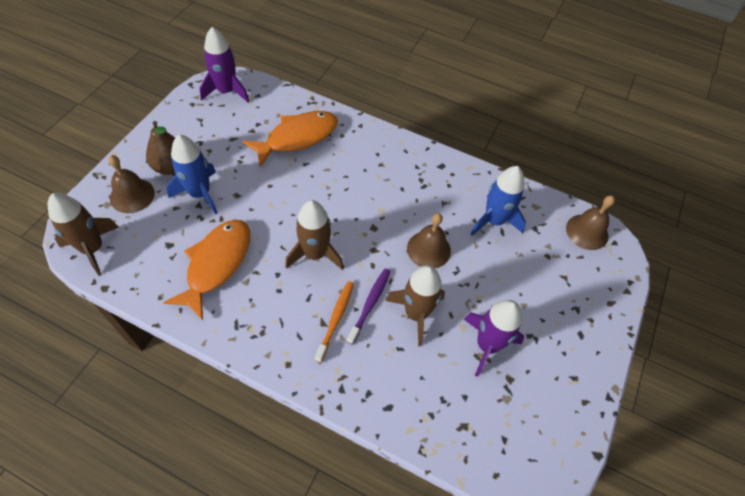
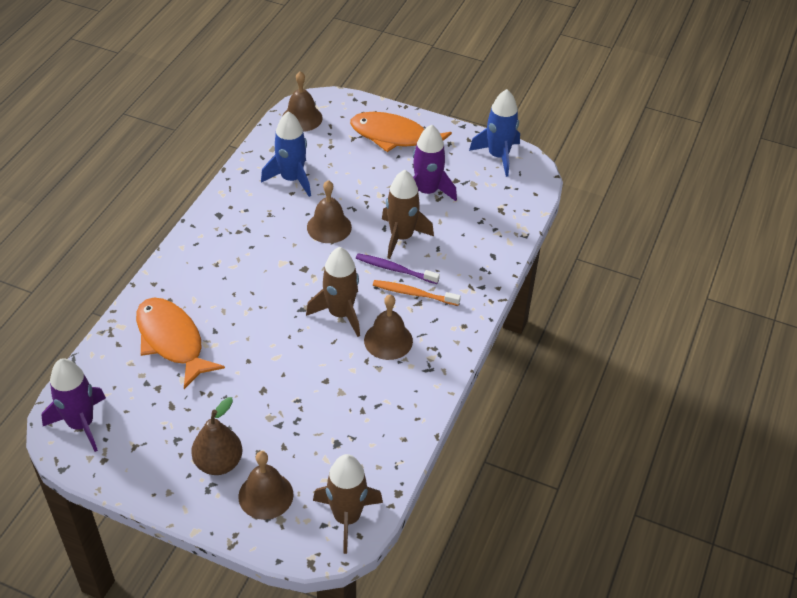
camera: 90 degrees left, 10 degrees down
(200, 193) = (261, 426): blue rocket -> blue rocket (498, 156)
(216, 264) = (359, 395): orange fish -> orange fish (394, 137)
(277, 292) = (388, 340): none -> brown bell

